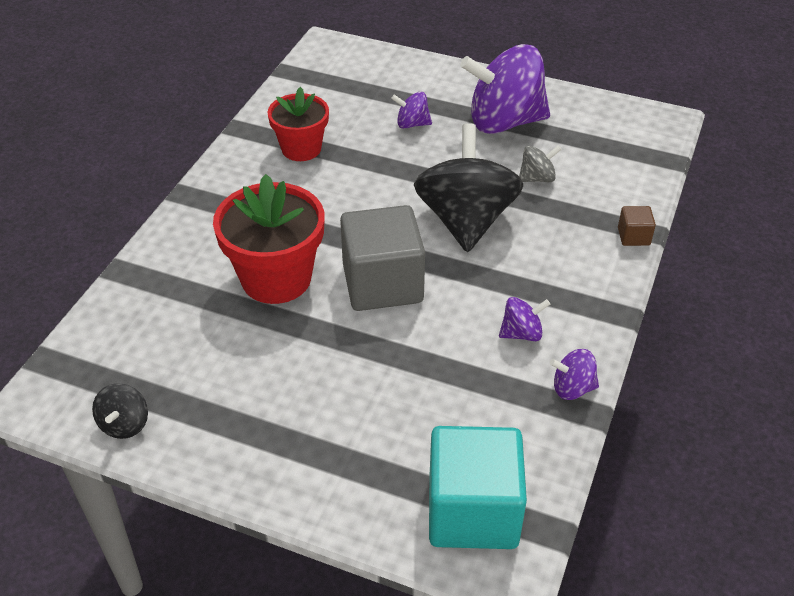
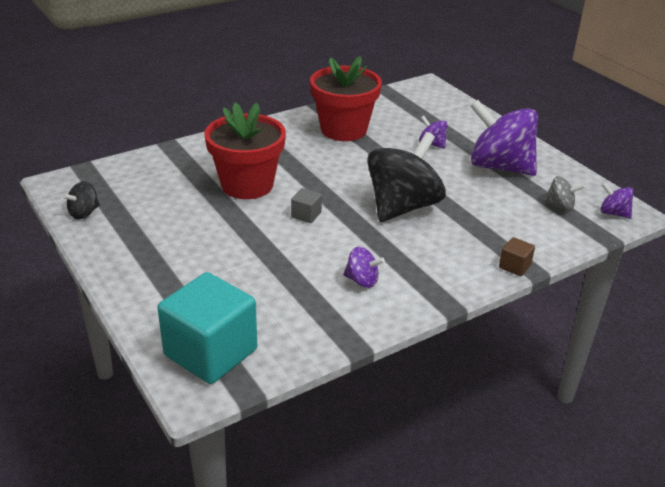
camera: 35 degrees right, 10 degrees down
(301, 149) = (343, 130): red flower pot -> red flower pot, size x1.54
(382, 283) = (306, 215): grey cube -> grey cube, size x0.42
(537, 178) = (483, 205): grey spinning top -> grey spinning top (560, 206)
(572, 388) = (358, 325): purple spinning top -> purple spinning top (613, 213)

